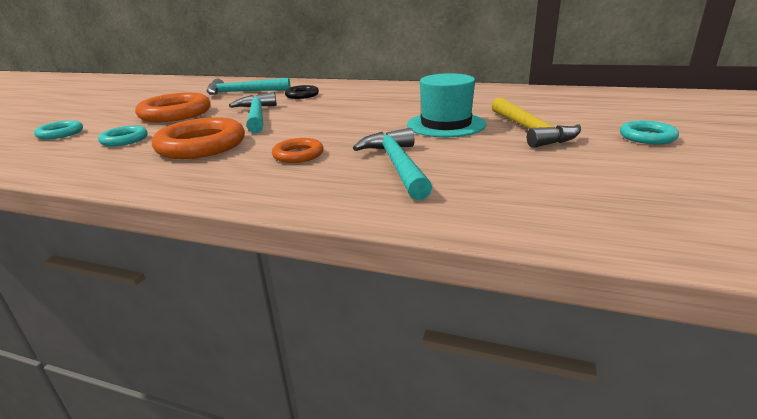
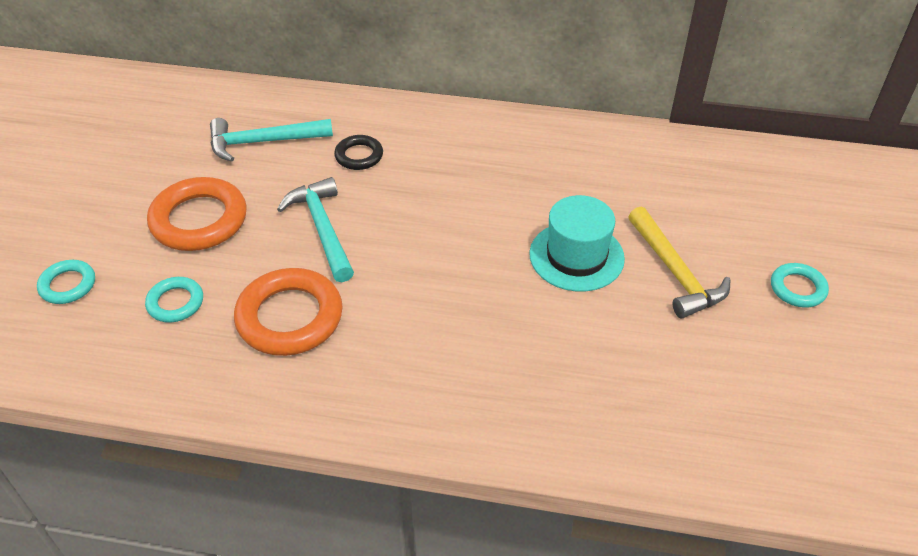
camera: 10 degrees left, 20 degrees up
(298, 155) = (421, 339): orange ring -> none
(397, 165) = (539, 360): turquoise hammer -> none

